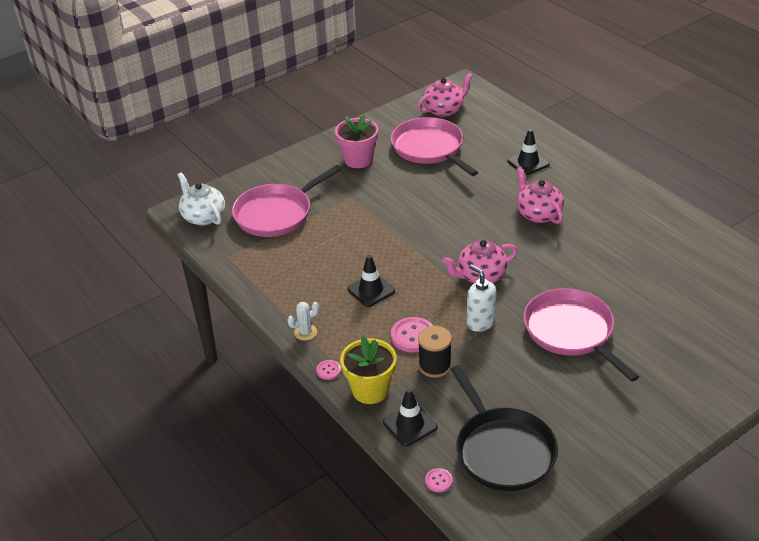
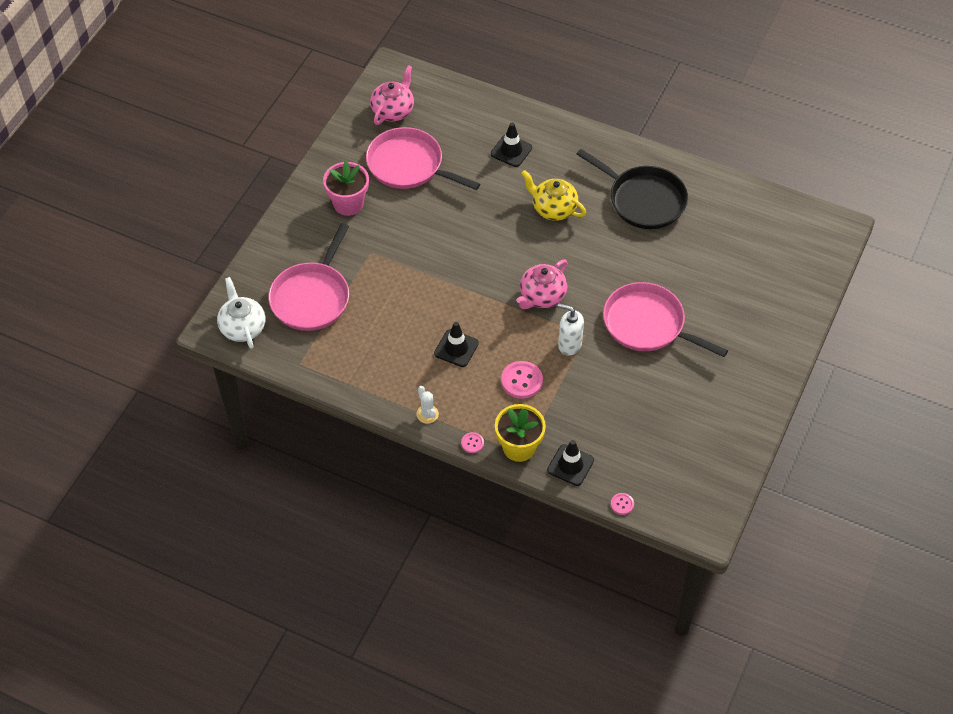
camera: 30 degrees left, 15 degrees up
(203, 217) = (242, 327): white teapot -> white teapot turned 45 degrees clockwise
(305, 332) = (427, 414): white cactus -> white cactus turned 60 degrees counterclockwise
(435, 366) = (557, 402): black spool -> none
(502, 450) = (654, 457): black pan -> black pan (643, 200)
(538, 214) = (553, 209): pink teapot -> yellow teapot

